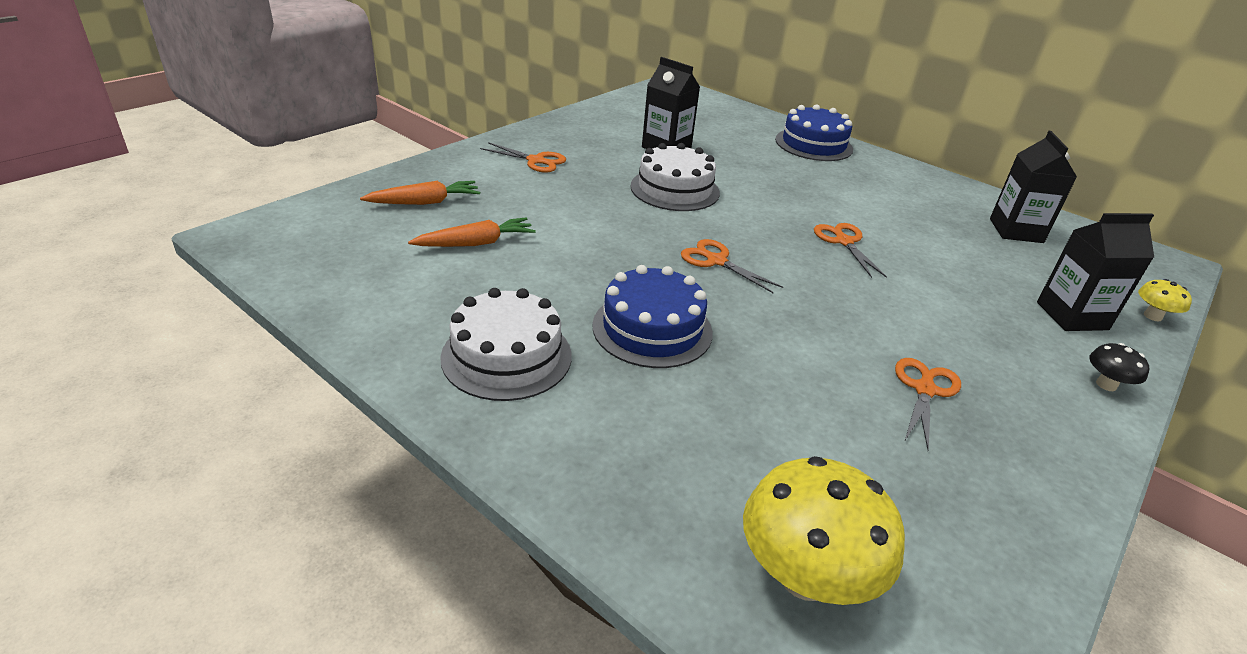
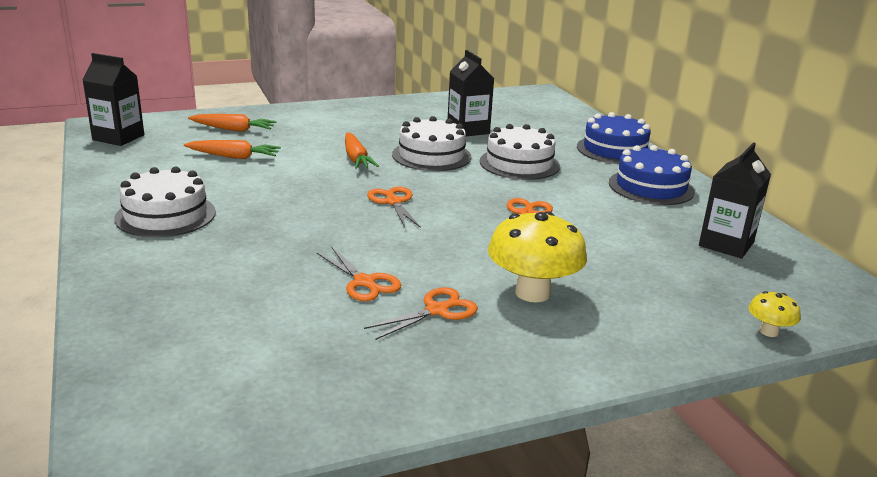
camera: 30 degrees right, 10 degrees down
(536, 161) = (348, 121): orange scissors -> orange scissors (364, 282)
(609, 211) = (356, 158): none -> orange carrot
(652, 329) = (282, 226): blue cake -> blue cake (651, 187)
(761, 180) = (519, 163): none -> white cake
(805, 576) = (181, 364): yellow mushroom -> yellow mushroom (532, 293)
(1072, 316) = (672, 309): black carton -> black carton (118, 137)
(1106, 384) = (618, 355): black mushroom -> none

